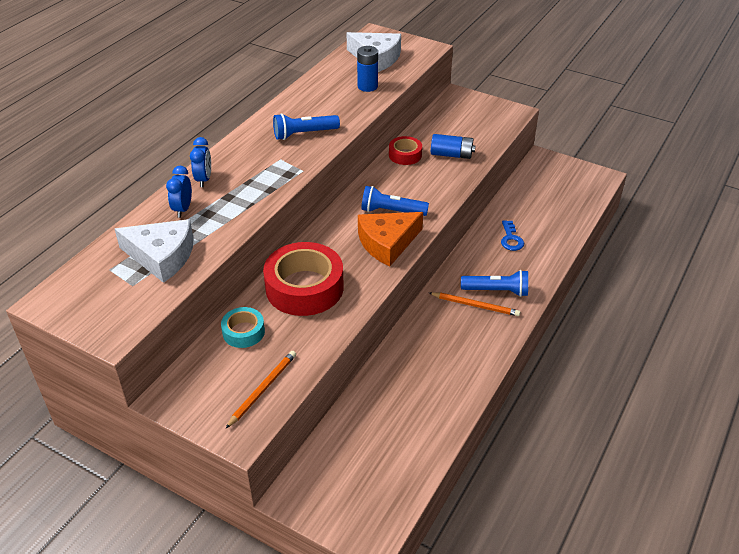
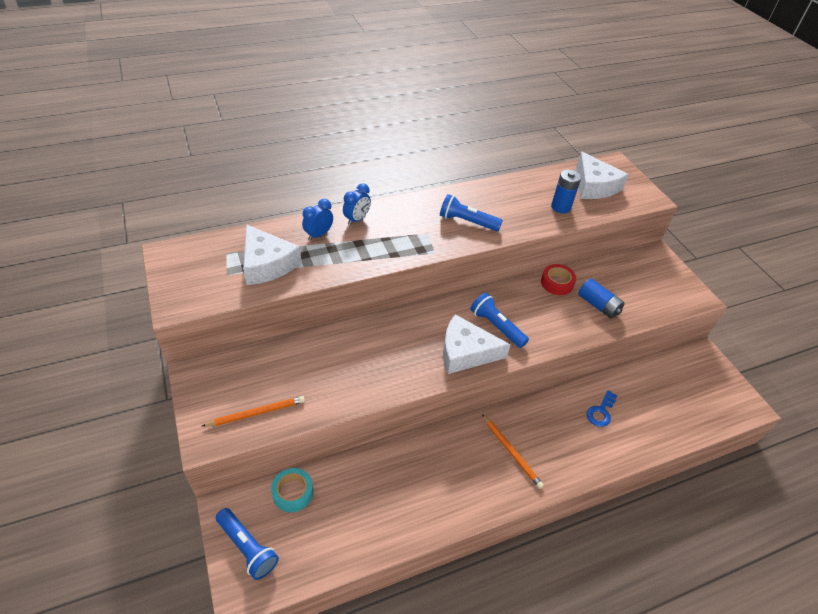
camera: 35 degrees right, 5 degrees up
(243, 332) = (290, 357): turquoise tape -> turquoise tape (293, 492)
(304, 287) = (367, 349): red tape -> none
(387, 243) = (466, 352): orange cheese -> white cheese
(496, 291) = (542, 451): blue flashlight -> blue flashlight (247, 547)

